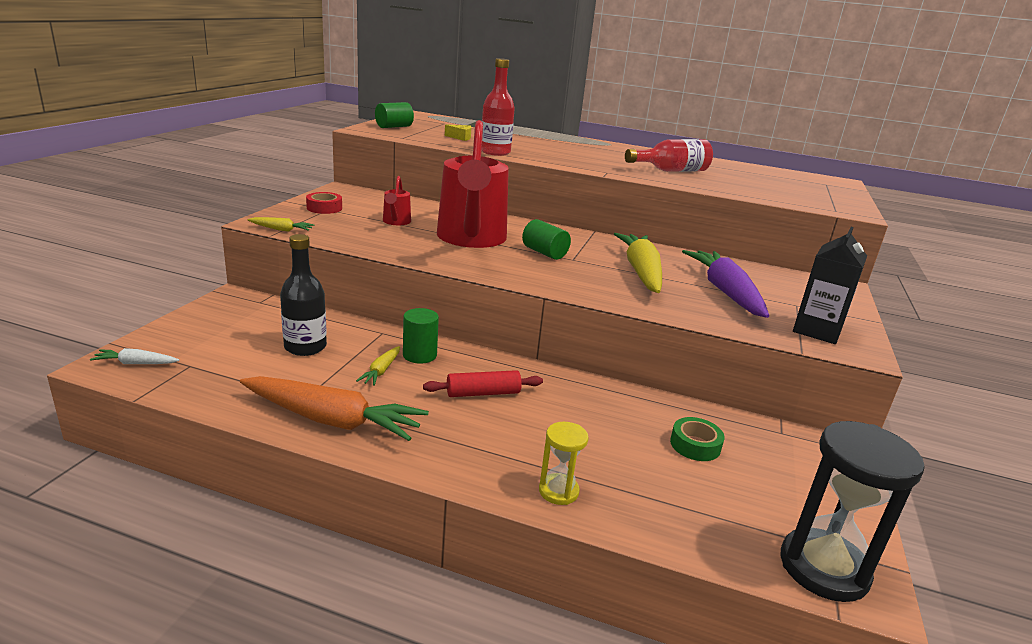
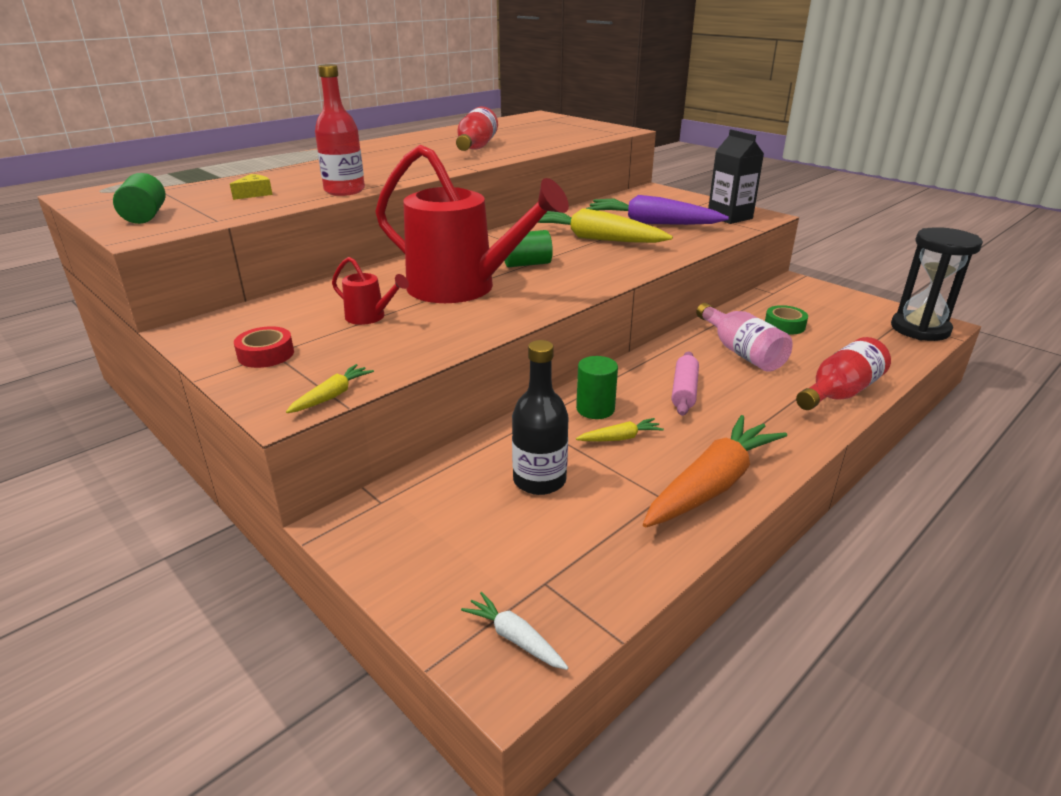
camera: 60 degrees left, 5 degrees up
(136, 363) = (515, 638): white carrot -> white carrot turned 105 degrees clockwise
(381, 371) = (620, 438): yellow carrot -> yellow carrot turned 60 degrees counterclockwise
(483, 393) = (684, 391): red rolling pin -> pink rolling pin
(558, 491) = (840, 393): yellow hourglass -> red bottle
(595, 419) = (741, 352): none -> pink bottle

